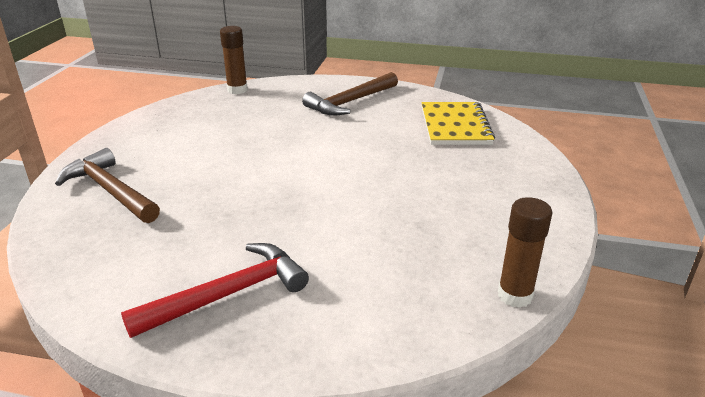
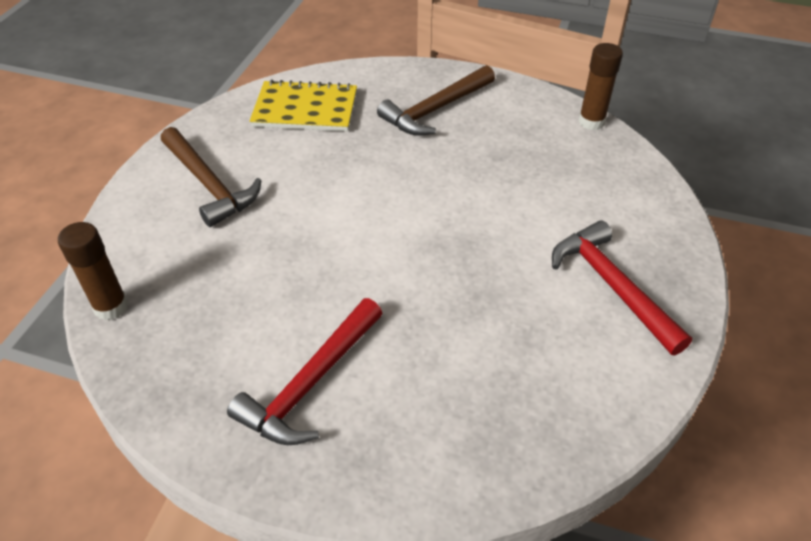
camera: 85 degrees left, 15 degrees up
(110, 191) = (416, 425): brown hammer -> brown hammer (435, 110)
(159, 152) = (311, 383): none -> red hammer

